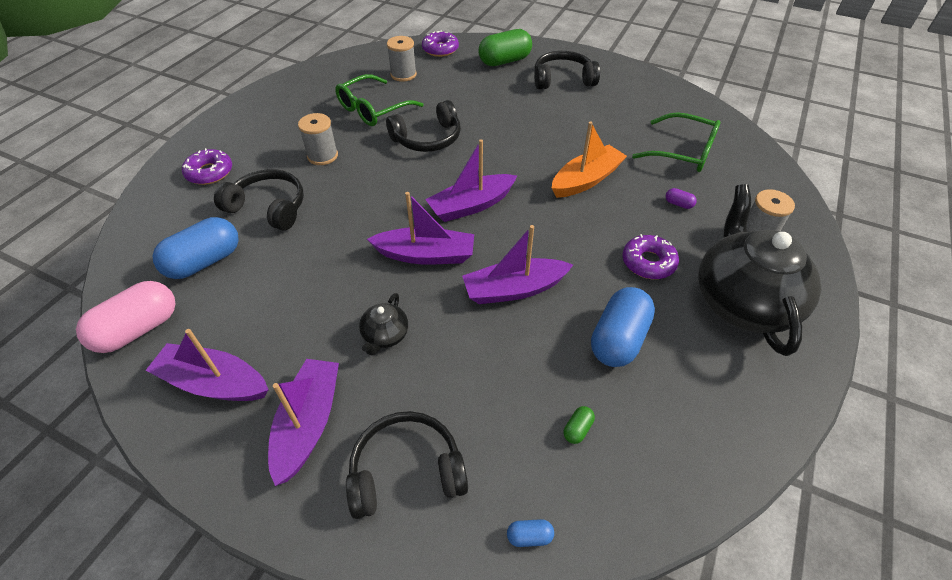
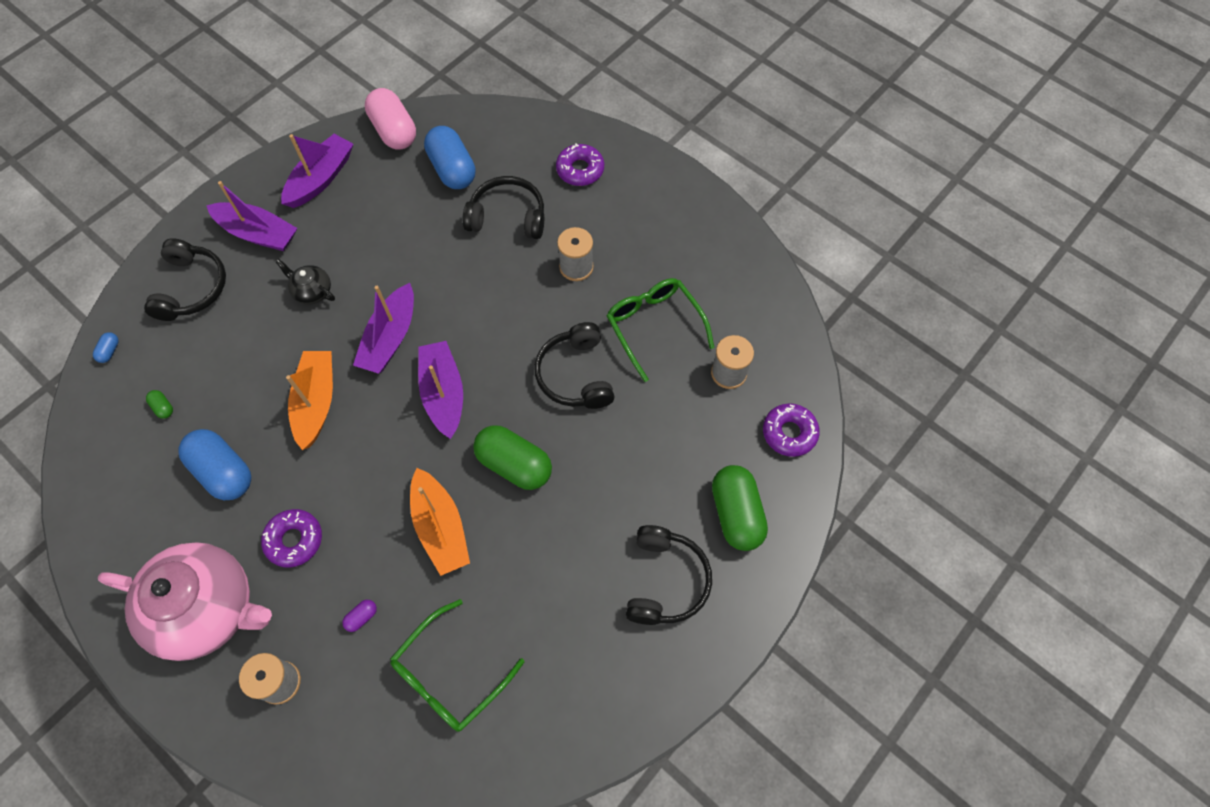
camera: 105 degrees right, 15 degrees up
(269, 207) = (507, 217): black headphones -> black headphones turned 120 degrees counterclockwise
(514, 289) = (316, 402): purple boat -> orange boat
(516, 154) = (514, 464): none -> green capsule
(742, 301) = (208, 609): black teapot -> pink teapot

